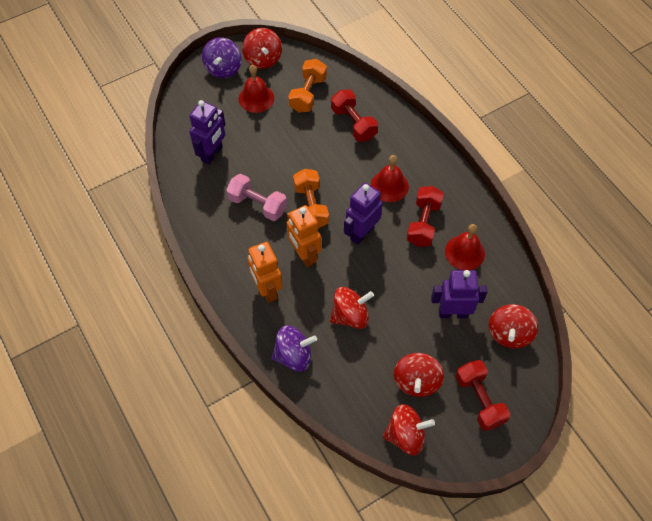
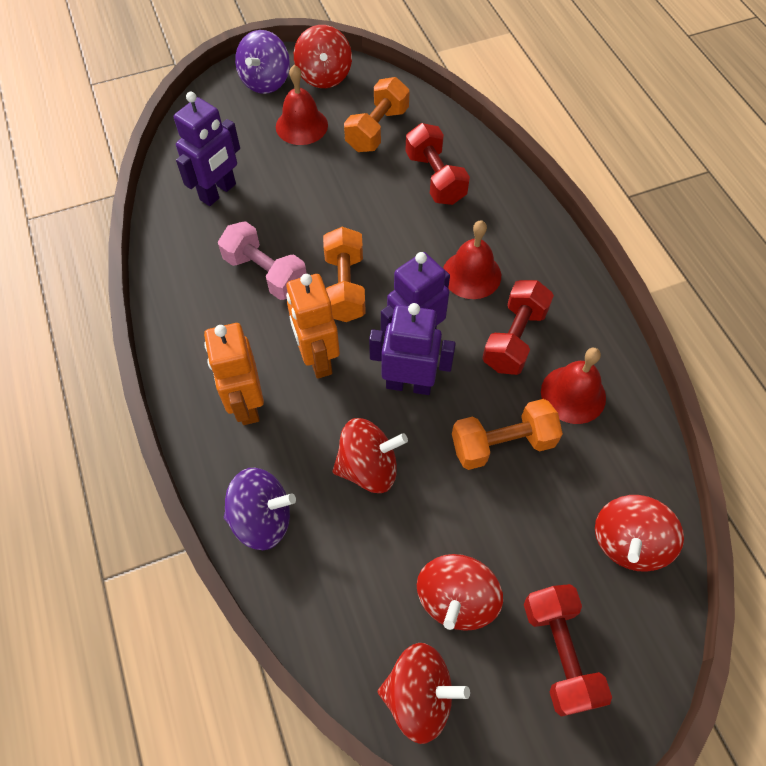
camera: 10 degrees right, 0 degrees up
(427, 289) = (502, 444): none -> orange dumbbell
(453, 313) = (538, 490): purple robot -> purple robot (409, 384)

